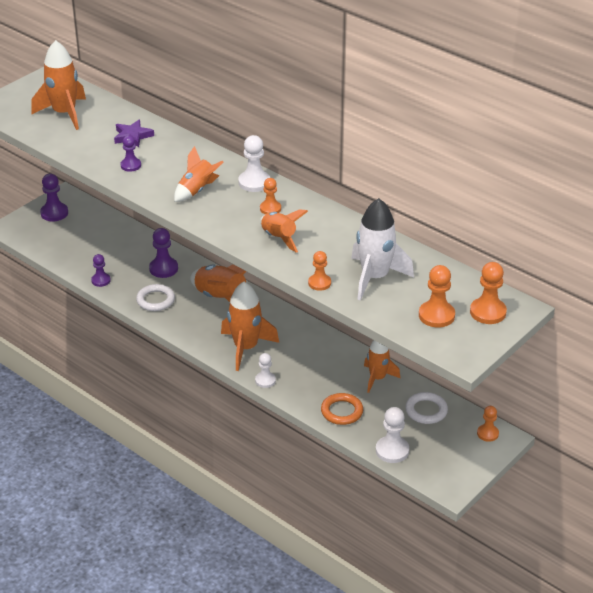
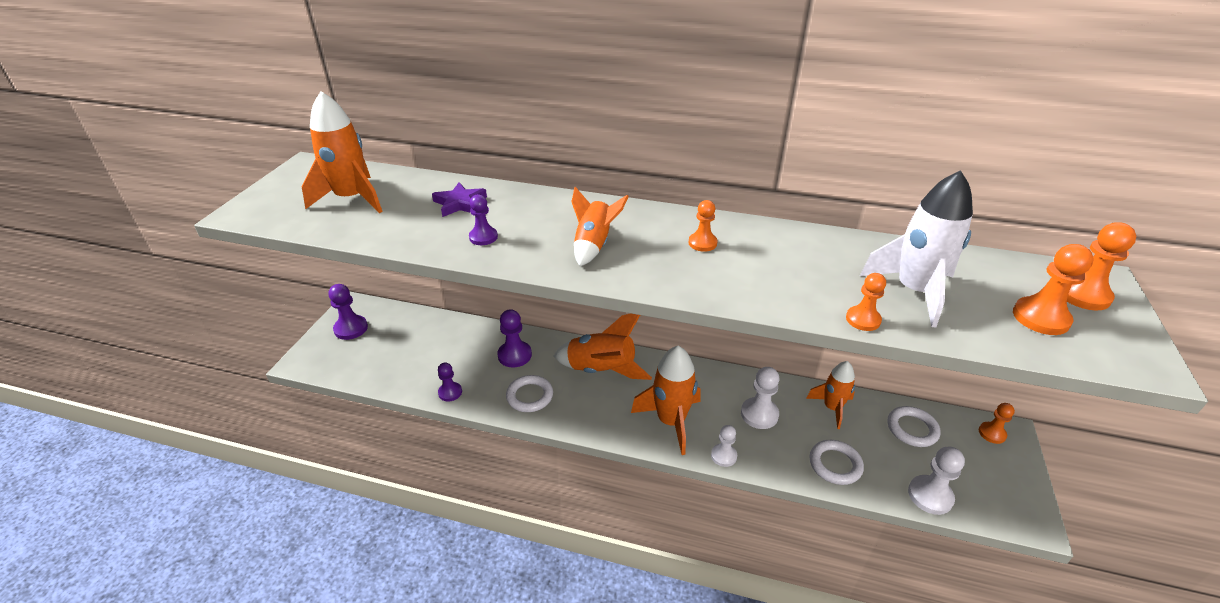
camera: 25 degrees left, 0 degrees up
(254, 182) = (653, 218): white pawn -> white pawn (759, 414)
(279, 238) = (750, 276): orange rocket -> none
(342, 411) = (835, 464): orange ring -> white ring

